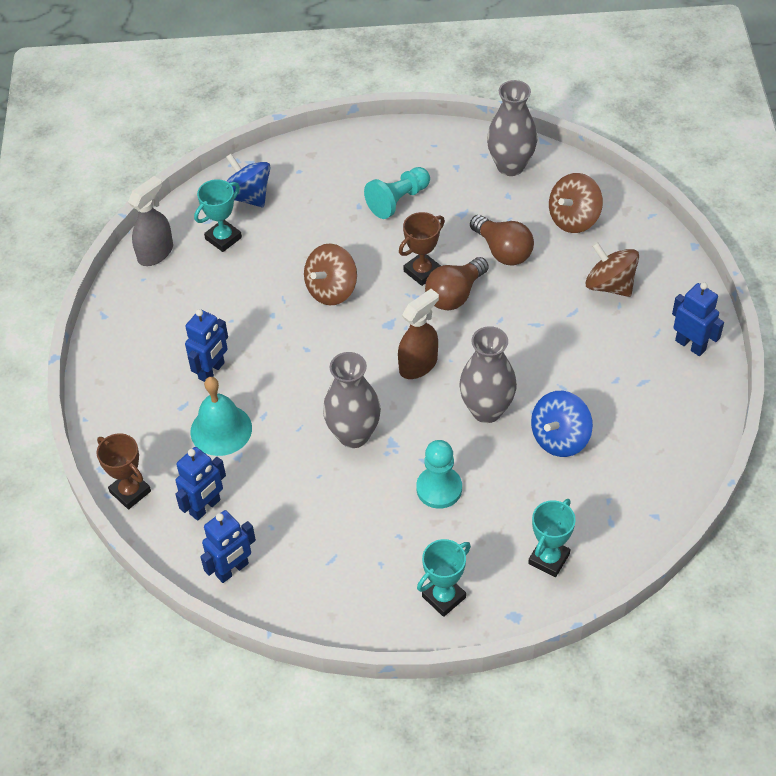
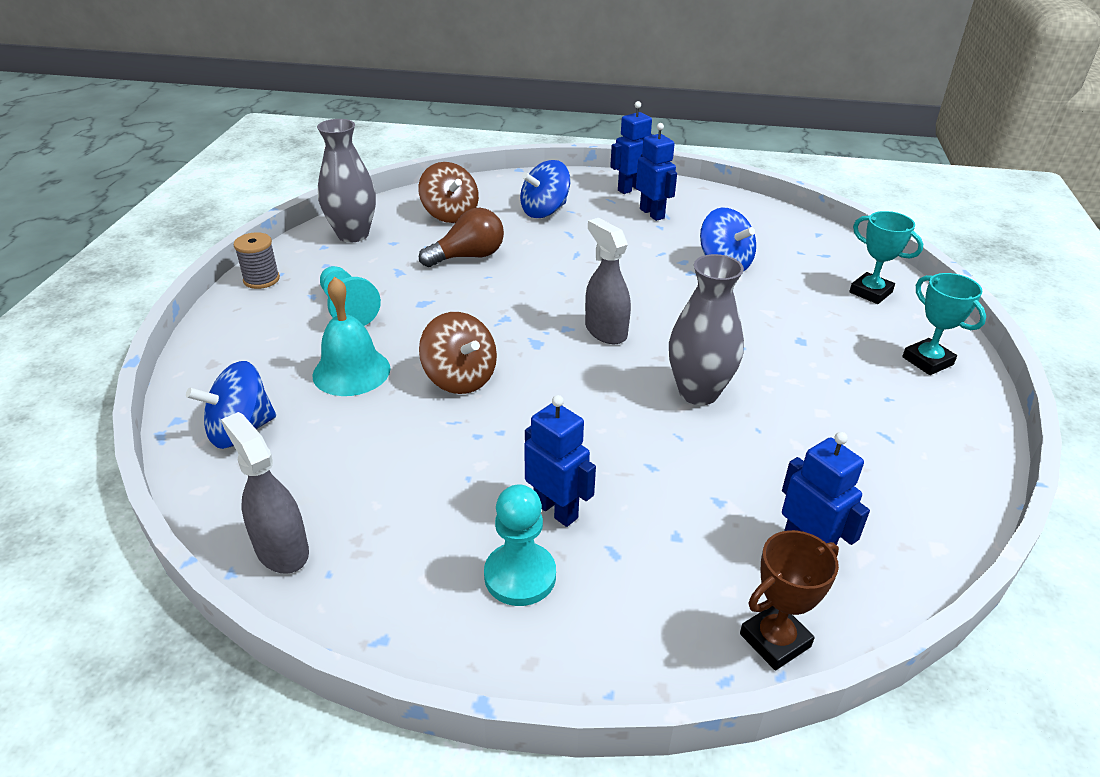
camera: 80 degrees left, 15 degrees down
(221, 430) = (668, 513): turquoise bell -> turquoise bell (351, 371)
(223, 238) = (304, 466): turquoise trophy -> none
(232, 570) = (914, 531): blue robot -> blue robot (652, 213)
(418, 365) = (605, 331): brown spray bottle -> grey spray bottle
(421, 137) = (261, 279): none -> grey spool
(422, 271) = (468, 309): brown trophy -> none
(439, 488) = (782, 343): turquoise pawn -> turquoise pawn (520, 576)
(455, 294) = (513, 293): brown light bulb -> none
(486, 410) = (681, 298): grey vase -> none
(610, 285) = (545, 211): brown spinning top -> blue spinning top

